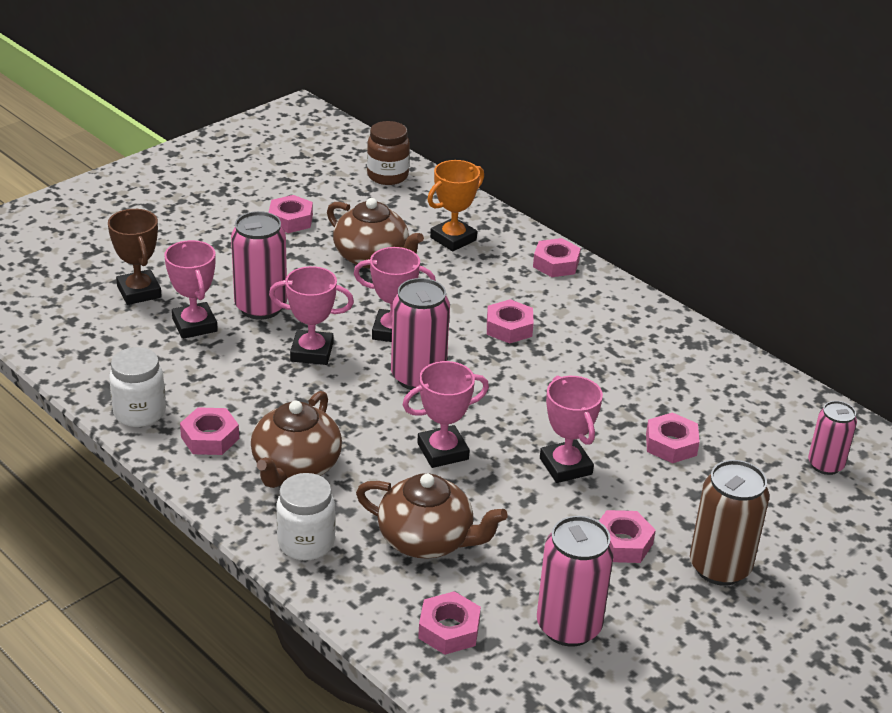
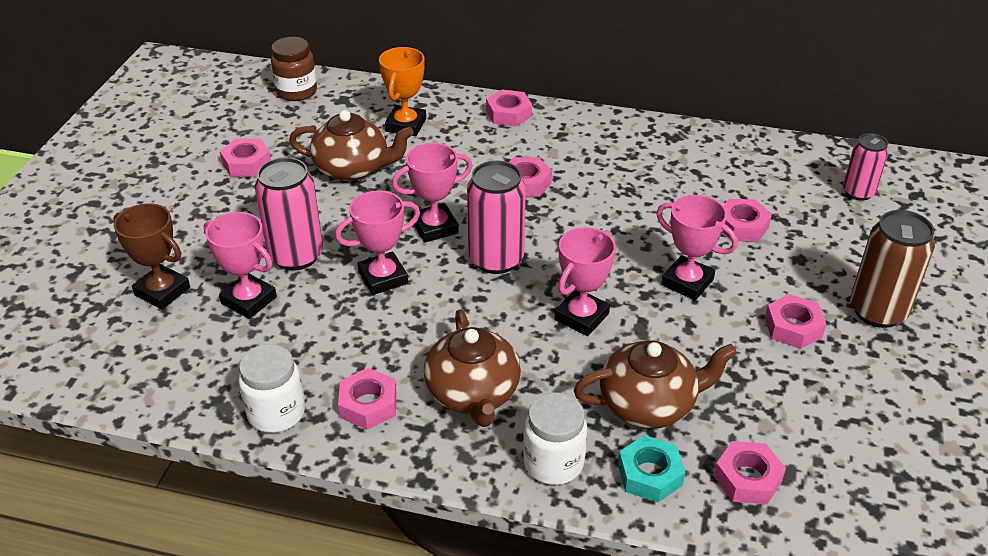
camera: 30 degrees left, 5 degrees up
(372, 587) = (650, 474): none -> turquoise nut
(568, 626) = (830, 422): pink can -> none

